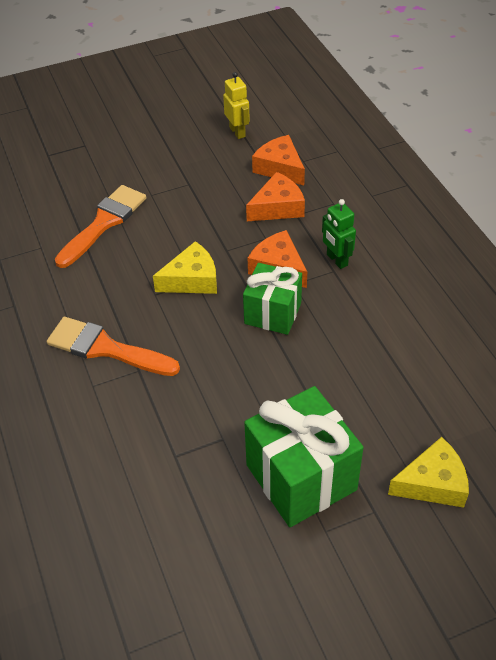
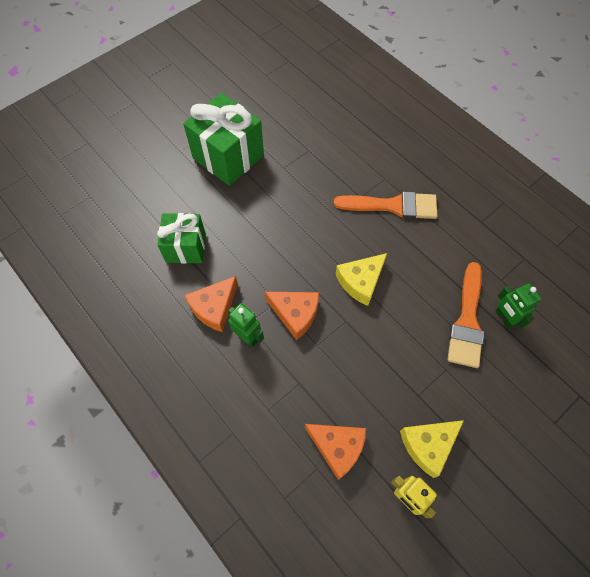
camera: 160 degrees right, 15 degrees up
(66, 217) = (504, 318): none -> green robot
(273, 313) = (284, 267): green gift -> green gift (186, 247)
(278, 207) = (320, 387): orange cheese -> orange cheese (214, 308)
(432, 483) = (147, 174): yellow cheese -> yellow cheese (428, 445)

